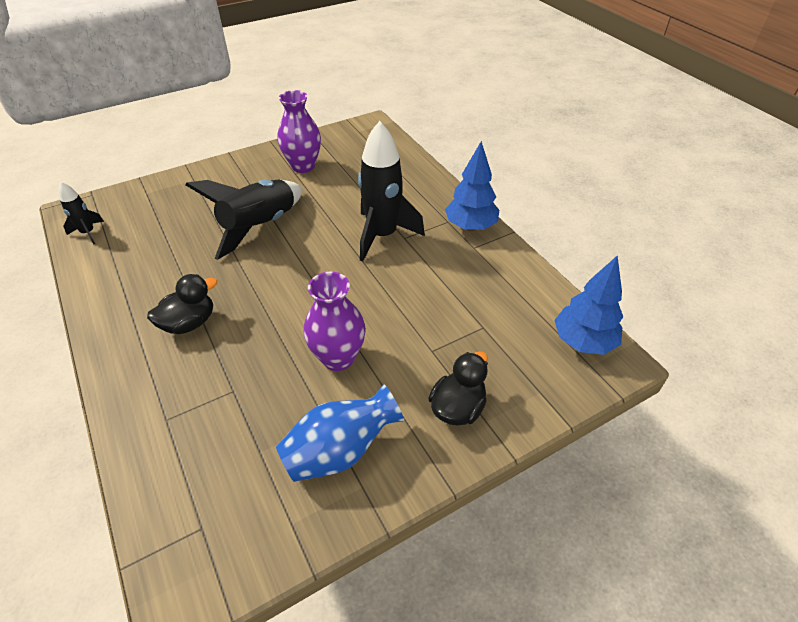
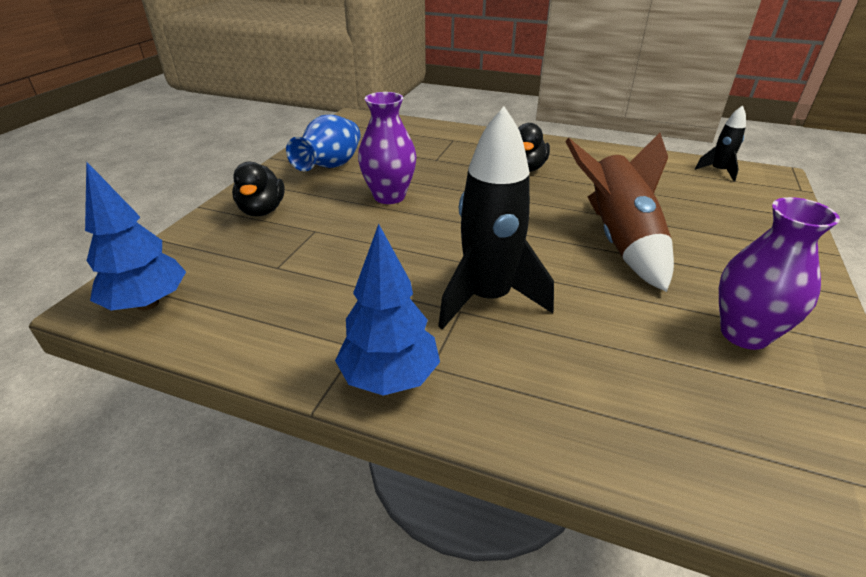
camera: 140 degrees right, 10 degrees down
(260, 226) = (619, 240): black rocket -> brown rocket

